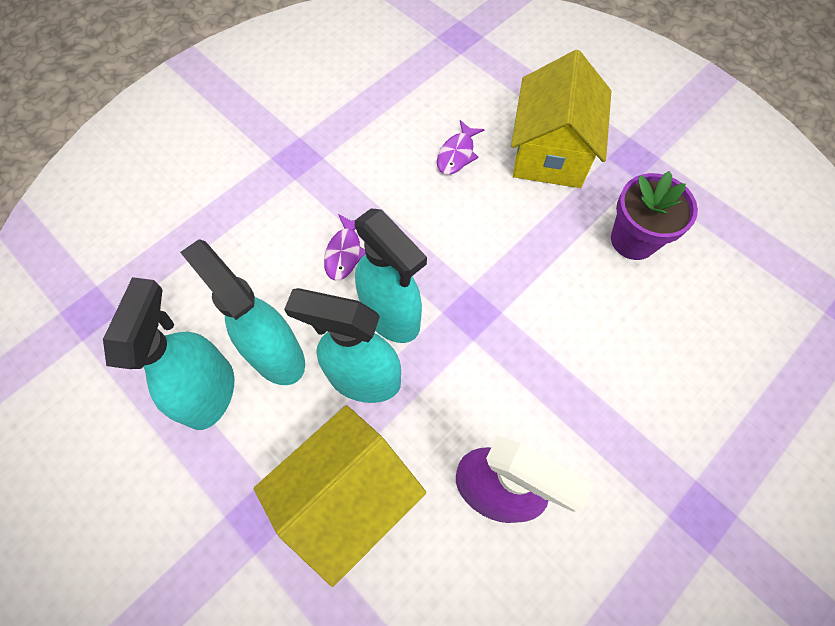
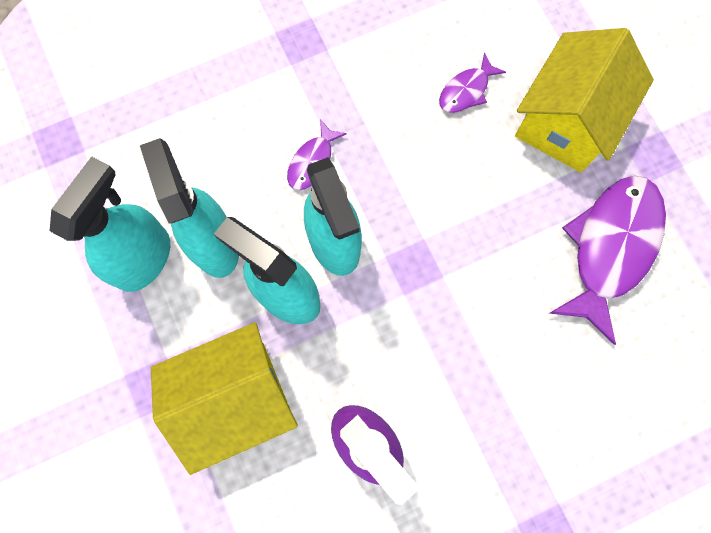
camera: 20 degrees right, 10 degrees up
(633, 240) = (610, 248): purple flower pot -> purple fish

